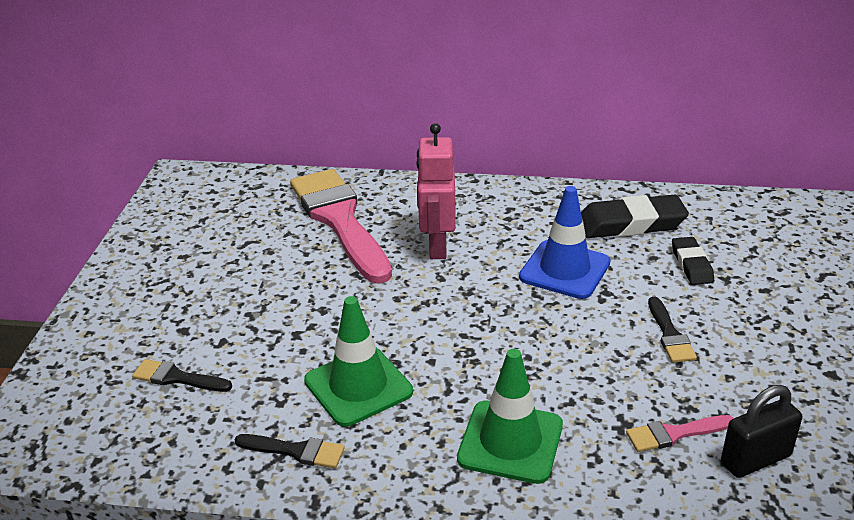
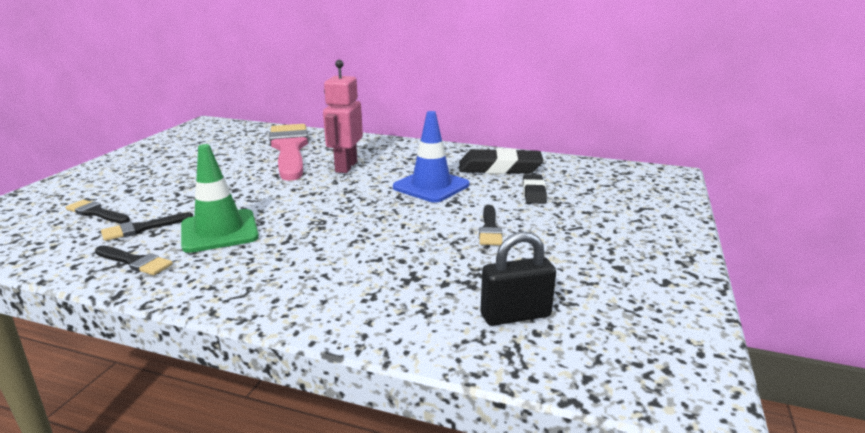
camera: 10 degrees right, 10 degrees down
(259, 396) = (142, 228): none -> black brush
(510, 442) = (307, 277): green traffic cone -> none
(674, 434) = (452, 289): pink brush -> none

